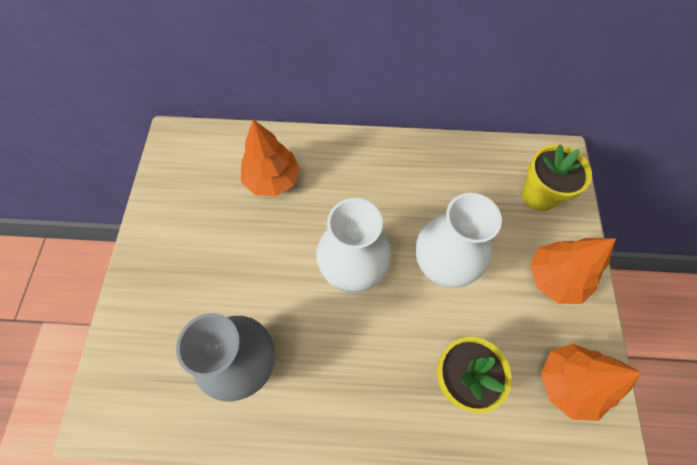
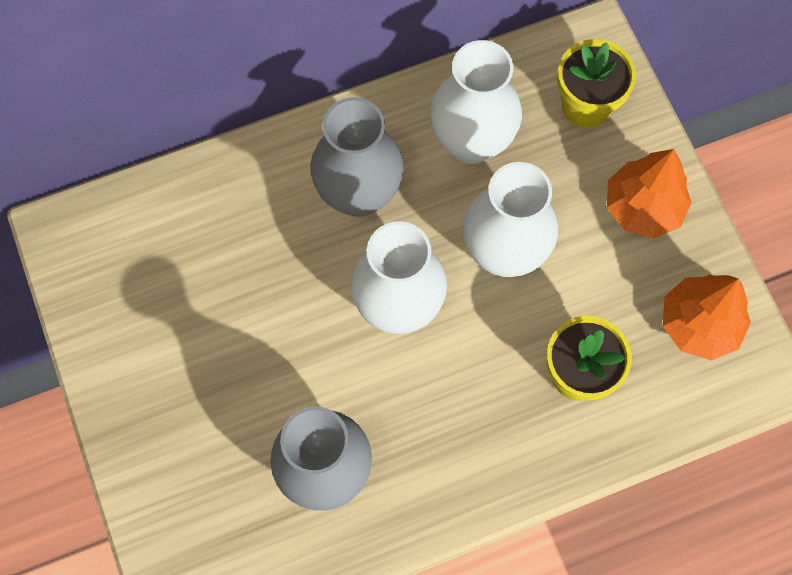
camera: 25 degrees left, 5 degrees up
(272, 179) = (232, 231): orange tree -> none
(362, 189) = (359, 194): none -> grey vase
(451, 187) = (472, 142): none -> white vase

